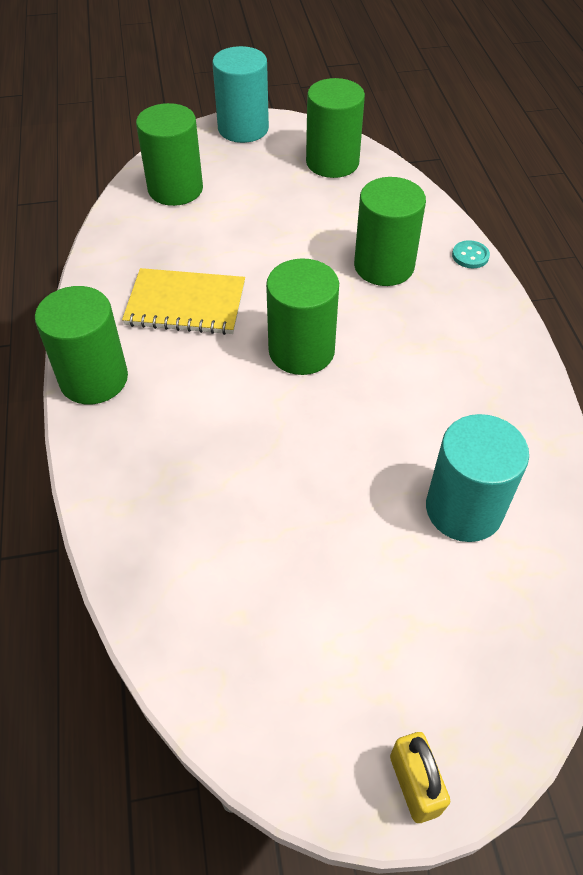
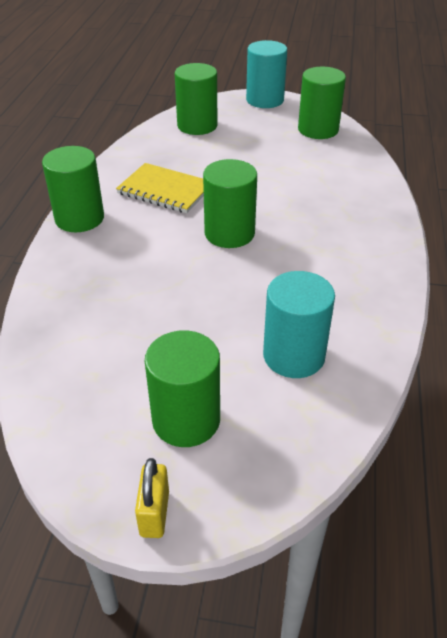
camera: 20 degrees right, 10 degrees down
(384, 266) = (320, 196): green cylinder -> green cylinder (186, 420)
(470, 256) = (391, 203): turquoise button -> none

